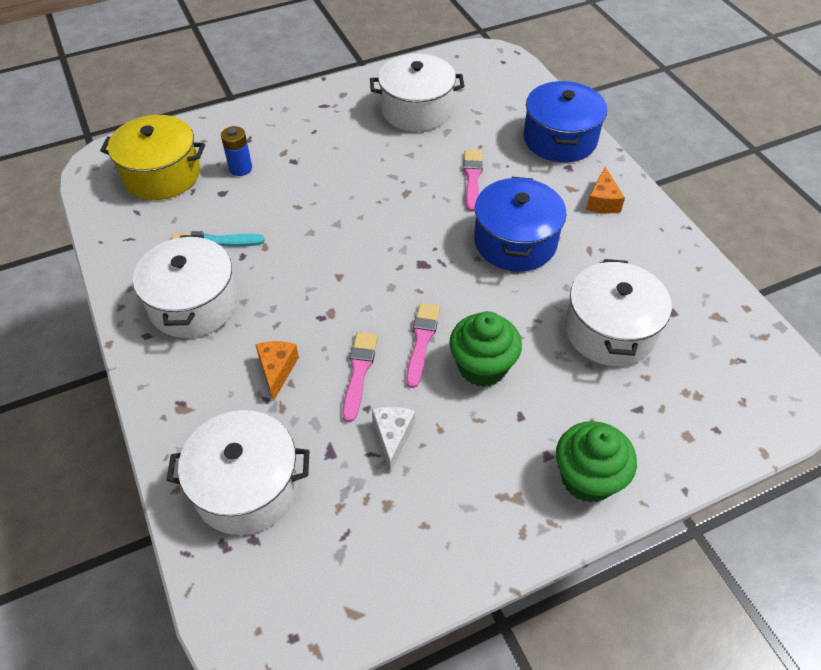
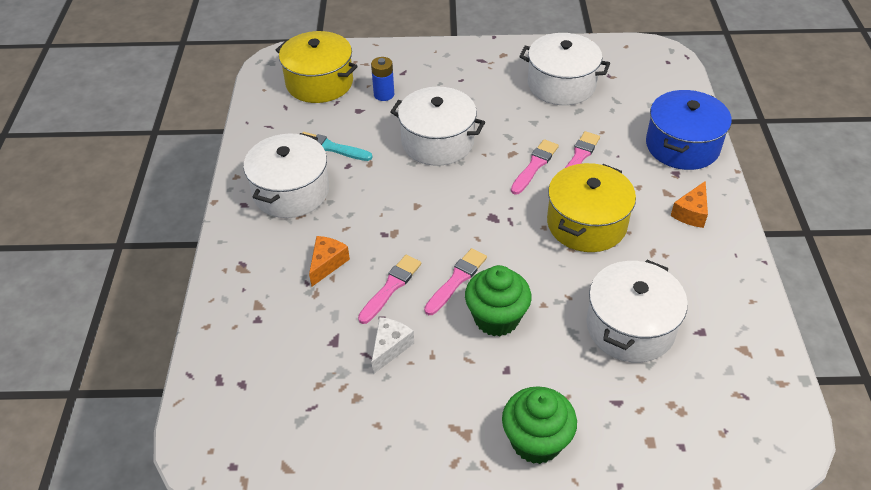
camera: 25 degrees right, 5 degrees down
(247, 486) = (258, 343): white pot -> white pot (437, 142)
(435, 198) = (534, 166): none -> pink brush
(515, 242) = (586, 224): blue pot -> yellow pot

